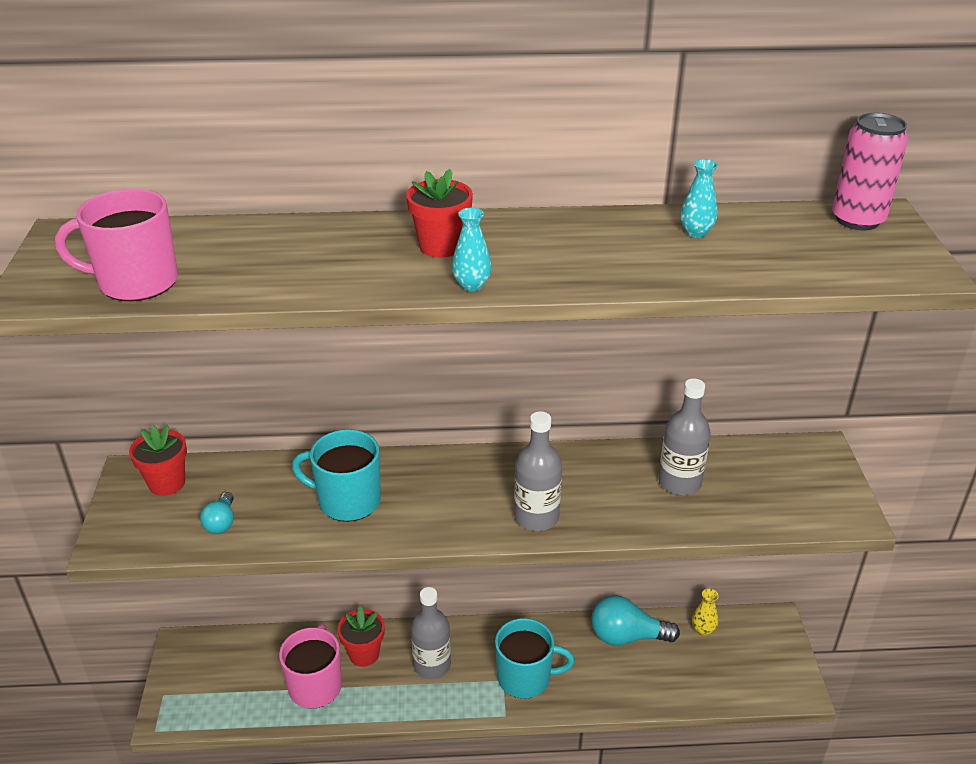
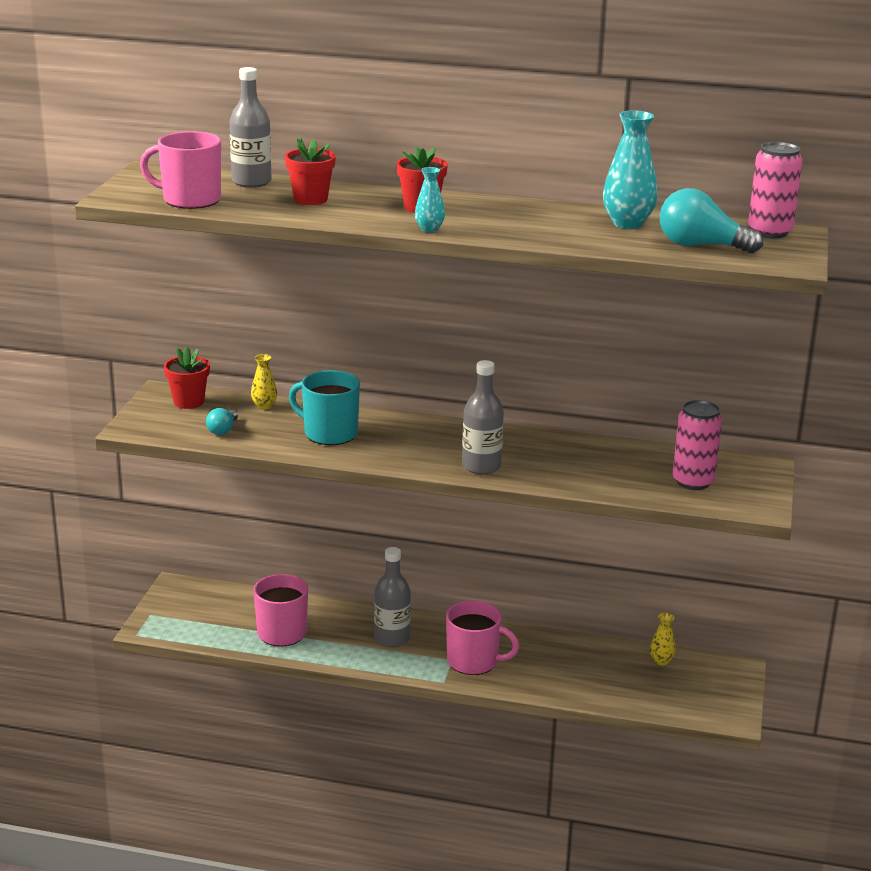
camera: 15 degrees right, 10 degrees down
(258, 471) = (264, 406): none -> yellow vase
(364, 654) = (333, 620): red flower pot -> red flower pot (310, 199)
(525, 677) = (474, 661): turquoise mug -> pink mug
(627, 636) = (584, 652): turquoise light bulb -> turquoise light bulb (701, 246)
(679, 482) = (619, 465): grey bottle -> grey bottle (251, 182)
(696, 232) = (627, 223): turquoise vase -> turquoise vase, size x1.82
(765, 491) = (693, 481): none -> pink can

